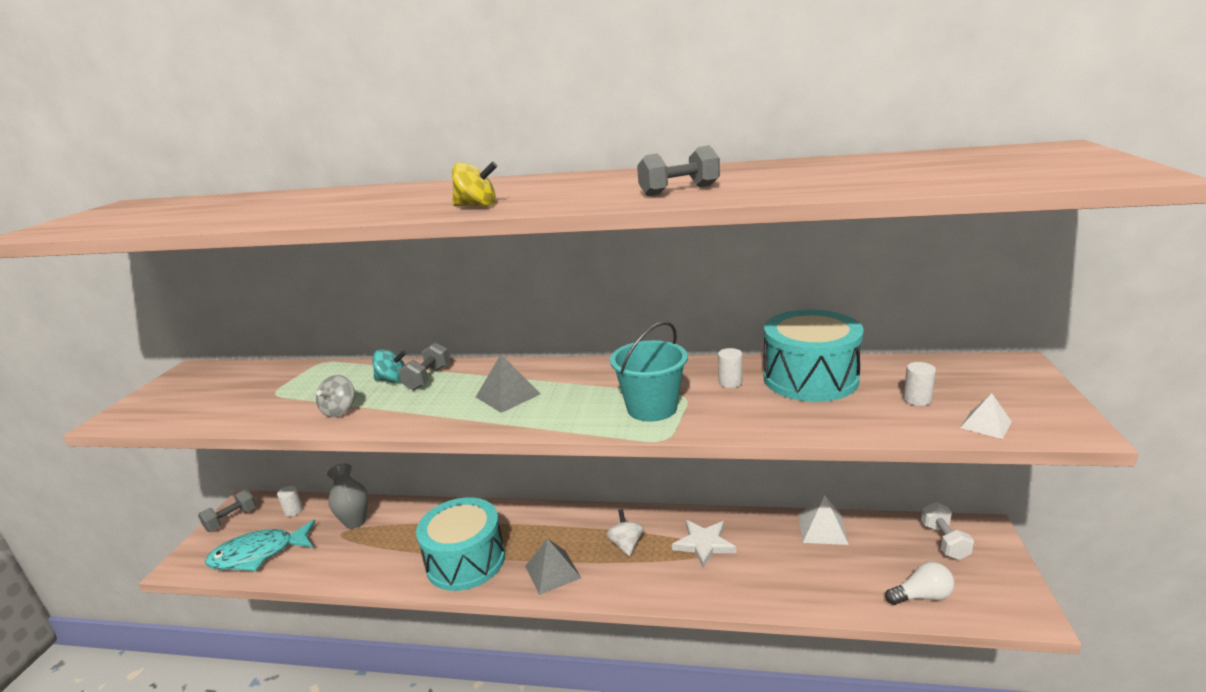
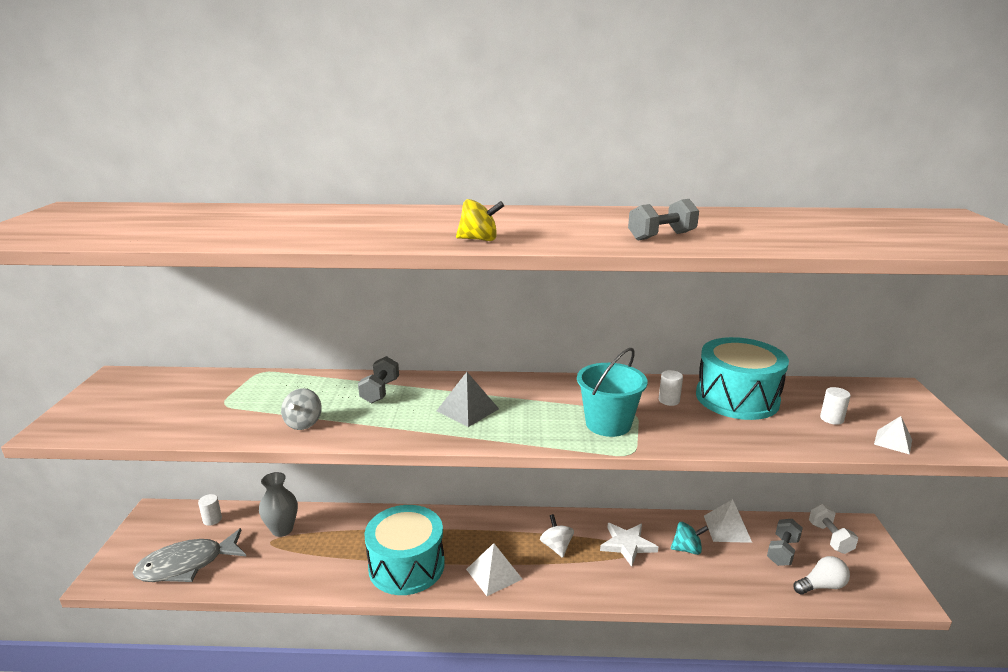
camera: 10 degrees left, 0 degrees up
(231, 520) = (146, 530): grey dumbbell -> grey dumbbell (782, 551)
(258, 554) = (187, 565): turquoise fish -> grey fish
(393, 380) = (344, 392): turquoise spinning top -> turquoise spinning top (687, 549)
(552, 571) = (494, 574): grey pyramid -> white pyramid

